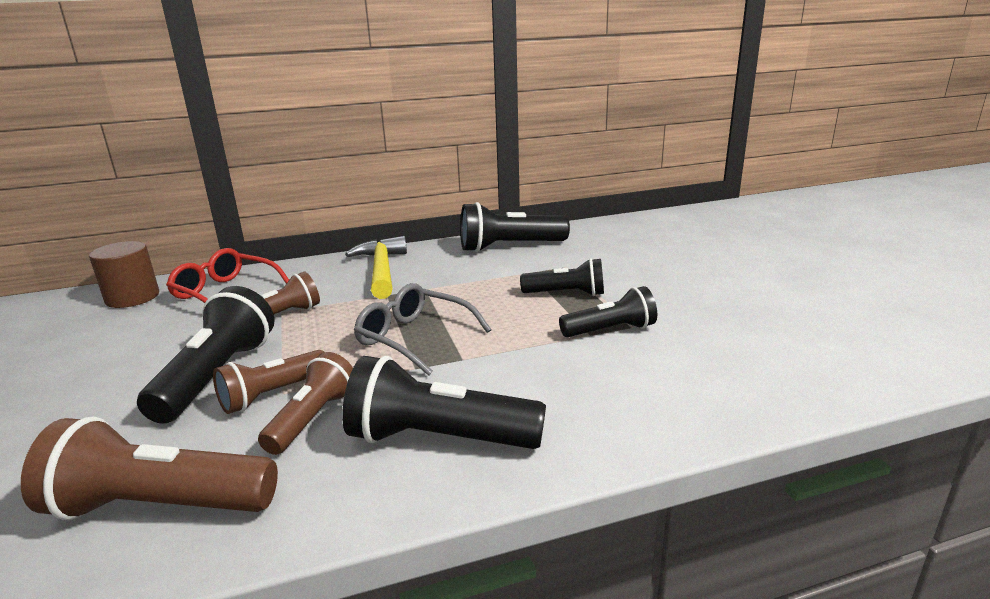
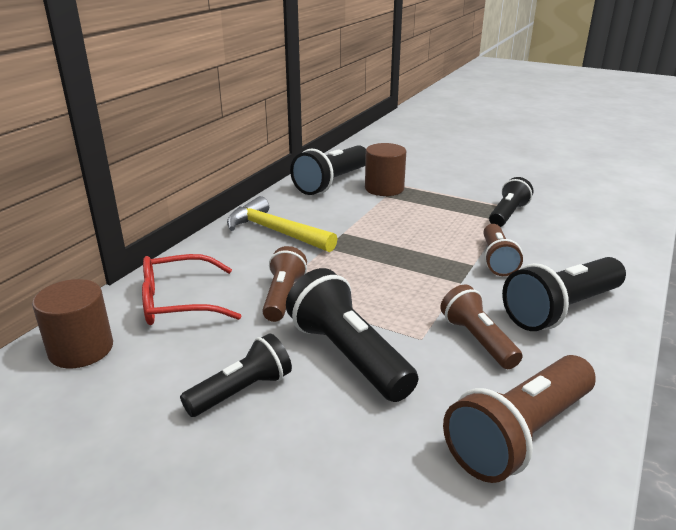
camera: 45 degrees left, 5 degrees up
(273, 394) = (418, 343): brown flashlight -> brown flashlight (496, 260)
(414, 338) = (417, 266): grey glasses -> none
(543, 265) = (384, 188): none -> brown cylinder
(566, 294) = (439, 202): black flashlight -> black flashlight (241, 391)

